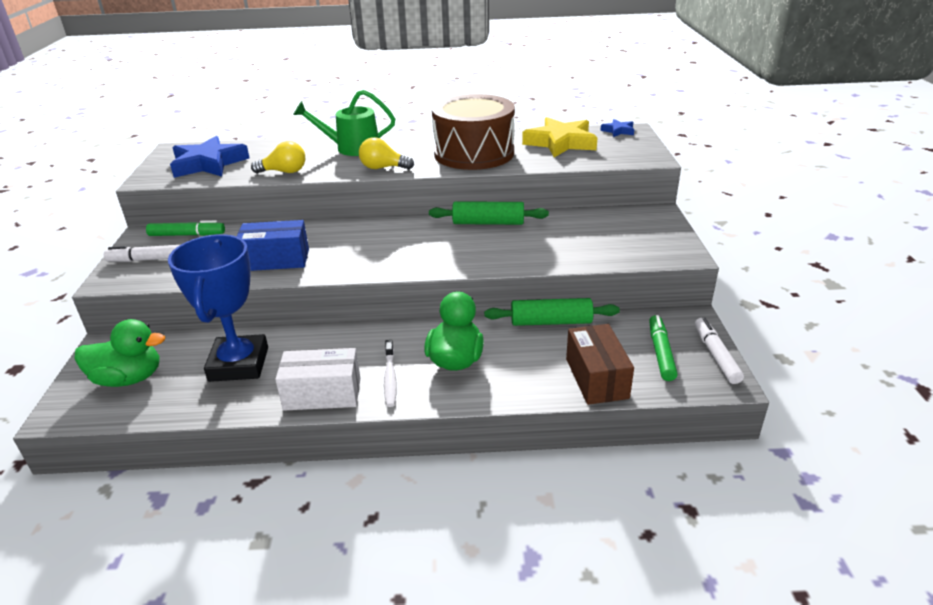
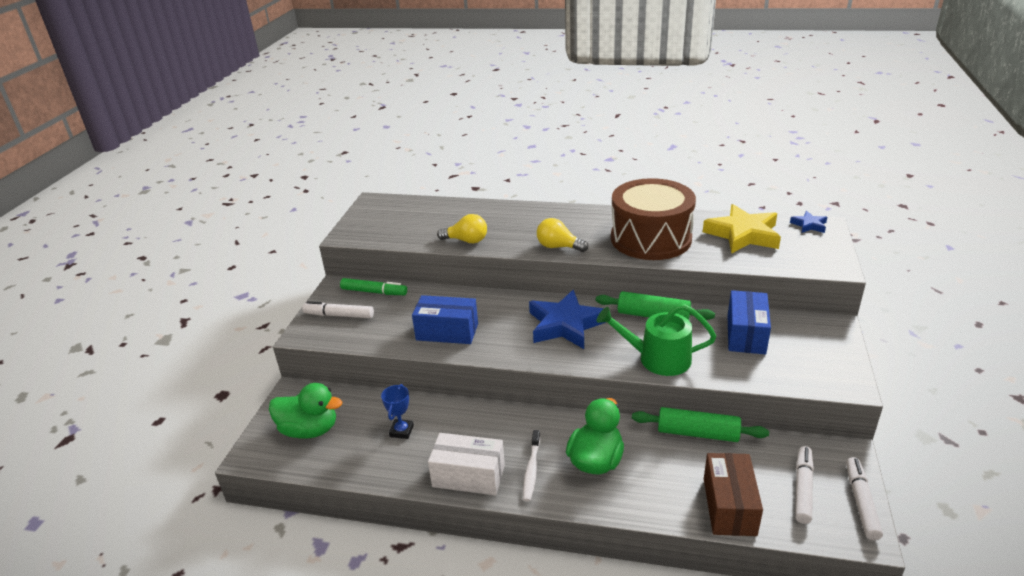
camera: 15 degrees right, 0 degrees up
(208, 163) = (401, 222): blue star -> blue star (565, 325)
(239, 364) = (401, 431): blue trophy -> blue trophy, size x0.43
(352, 148) = (534, 218): green watering can -> green watering can (658, 359)
(580, 227) = (746, 334): none -> blue box
(660, 353) = (802, 489): green marker -> white marker

